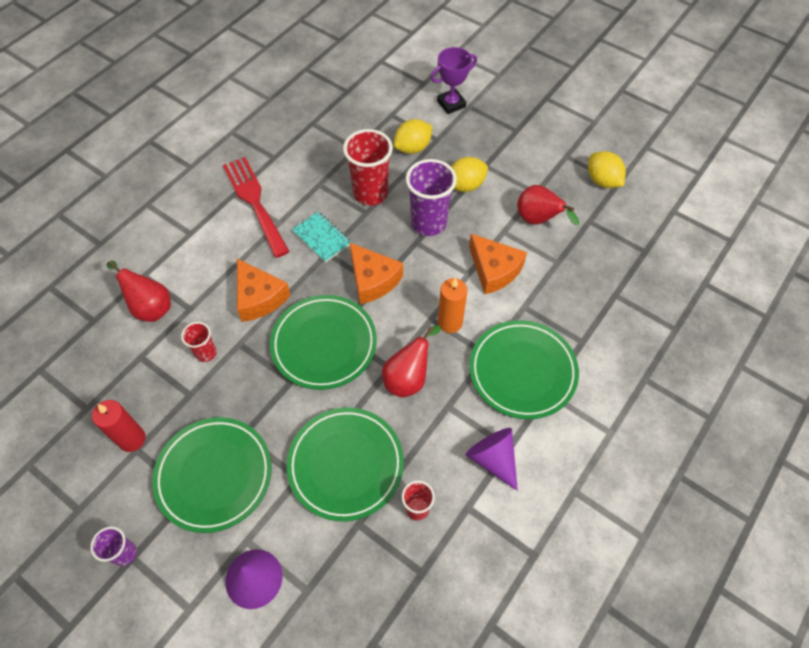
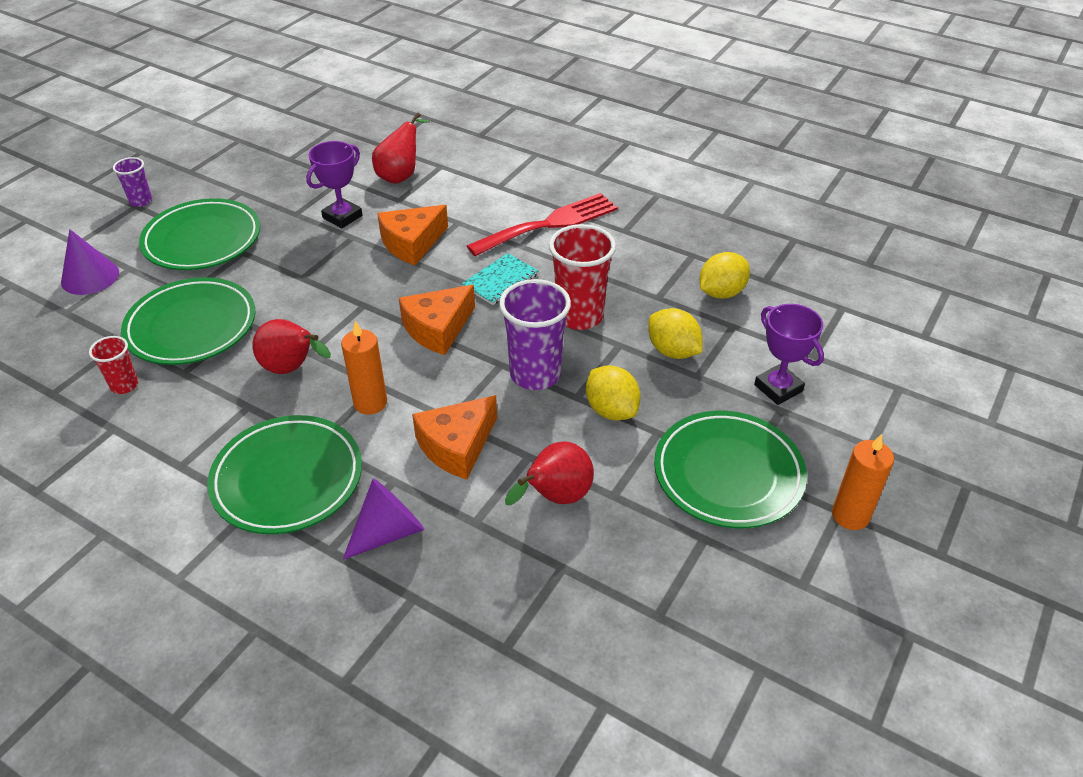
camera: 85 degrees right, 15 degrees down
(132, 439) = (252, 188): red candle -> none
(206, 353) = (342, 217): red cup -> purple trophy
(324, 344) = (346, 297): green plate -> green plate (728, 473)
(493, 459) = (168, 450): purple cone -> purple cone (388, 531)
(549, 94) = (850, 515): none -> orange candle
(602, 181) = (656, 590): yellow lemon -> yellow lemon (721, 292)

